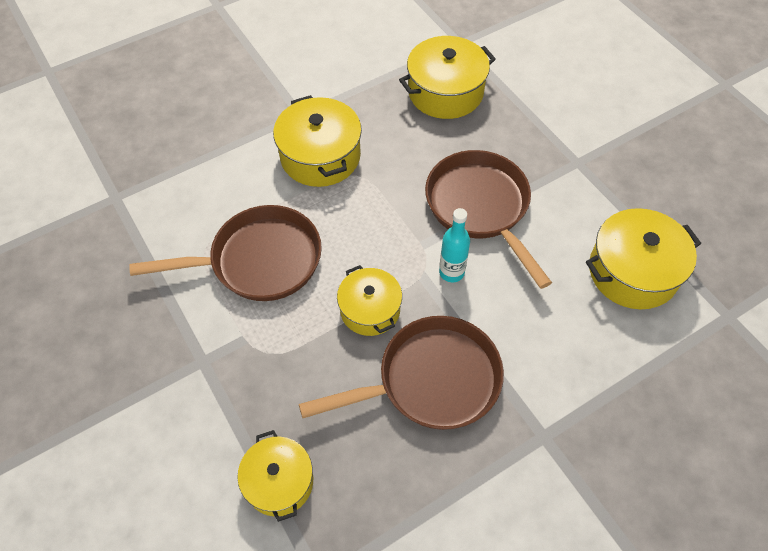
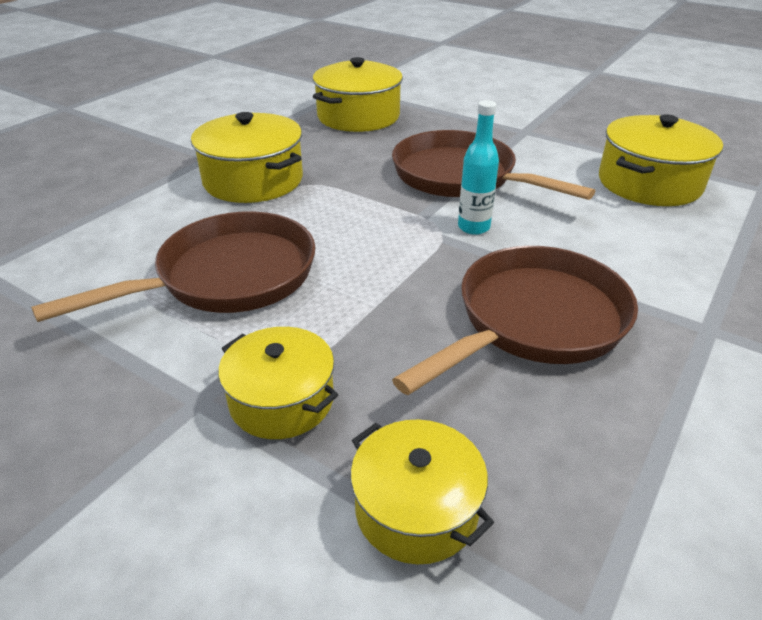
camera: 25 degrees left, 20 degrees down
(370, 310) = (405, 281): yellow pot -> yellow pot (281, 400)

